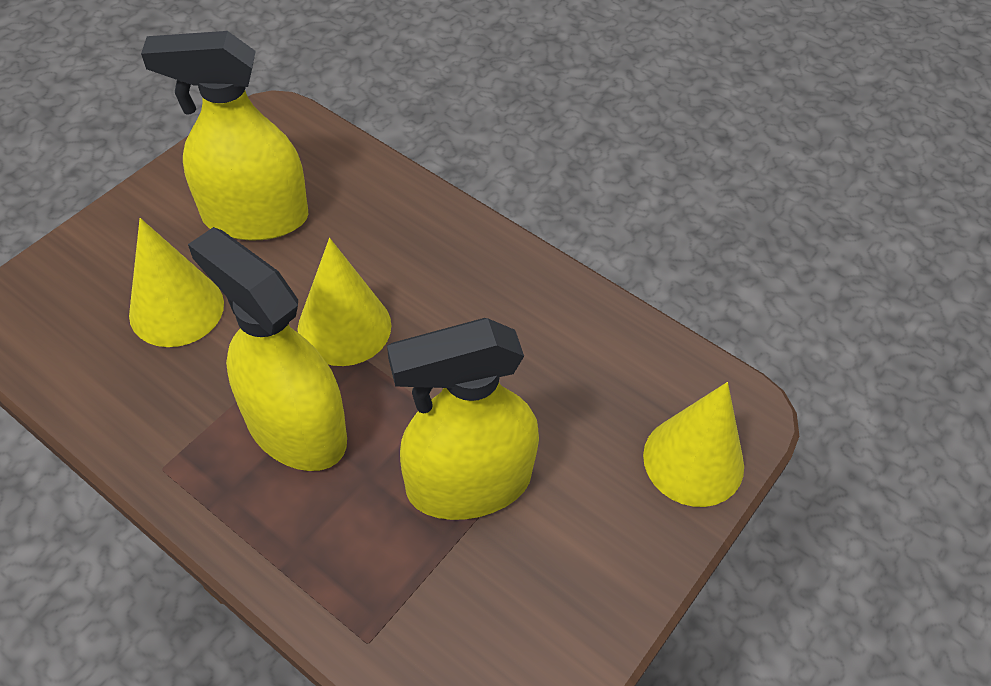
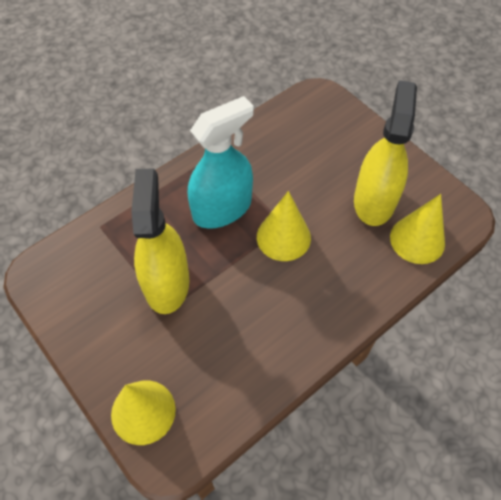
camera: 105 degrees right, 5 degrees up
(176, 309) = (310, 162): yellow cone -> yellow cone (417, 240)
(295, 428) = (222, 208): yellow spray bottle -> turquoise spray bottle

